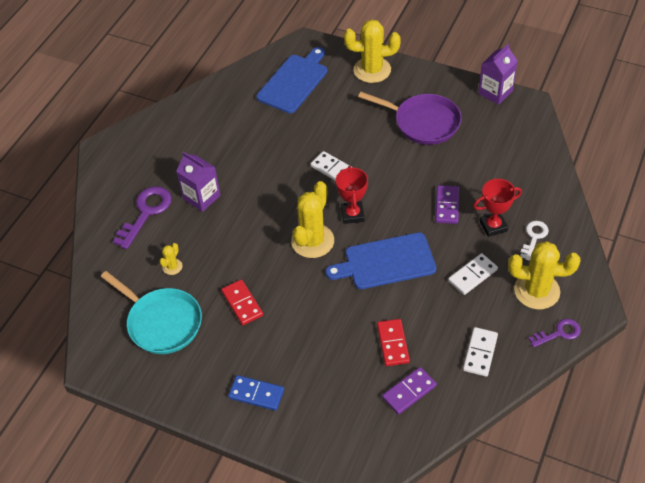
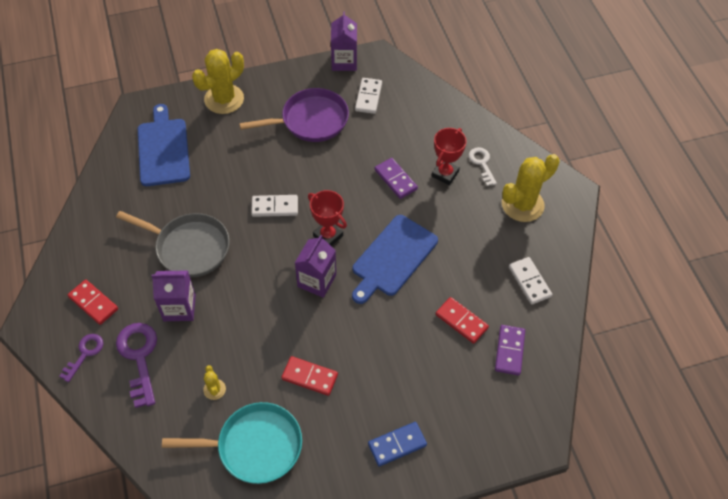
camera: 45 degrees left, 5 degrees up
(152, 158) = (93, 303): none -> red domino
(246, 161) = (189, 247): none -> grey pan
(312, 241) = (317, 281): yellow cactus -> purple carton
(472, 275) = (467, 224): white domino -> white domino (368, 97)
(559, 333) = (567, 227): purple key -> purple key (85, 354)

